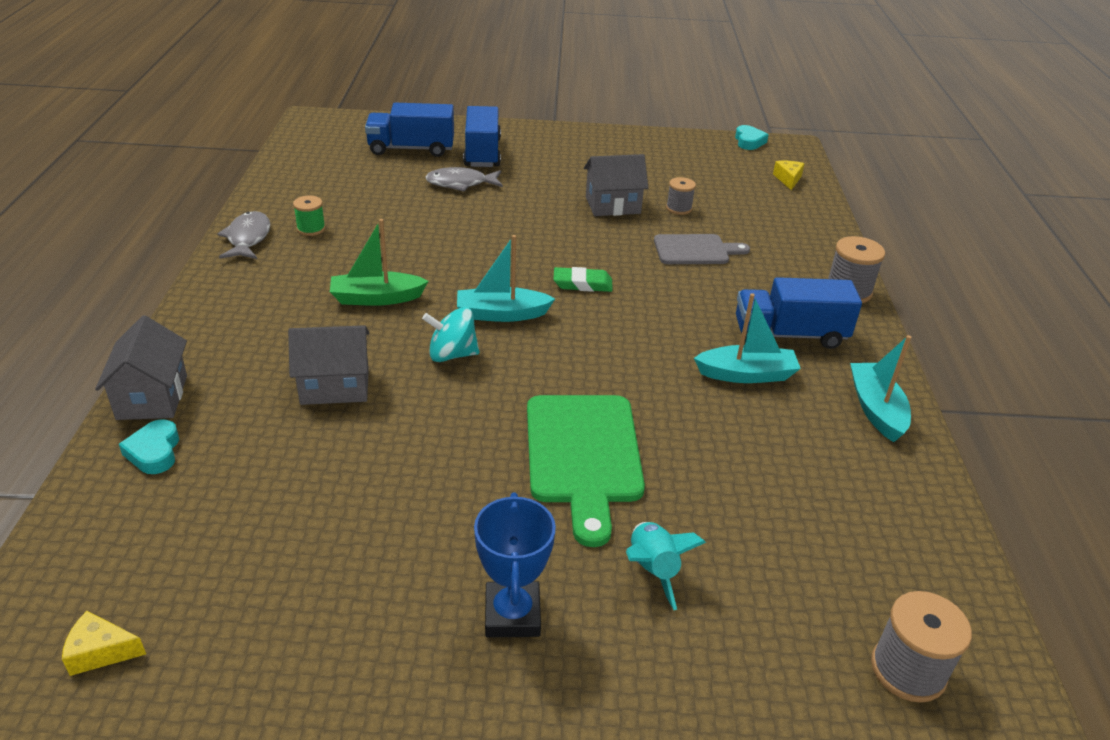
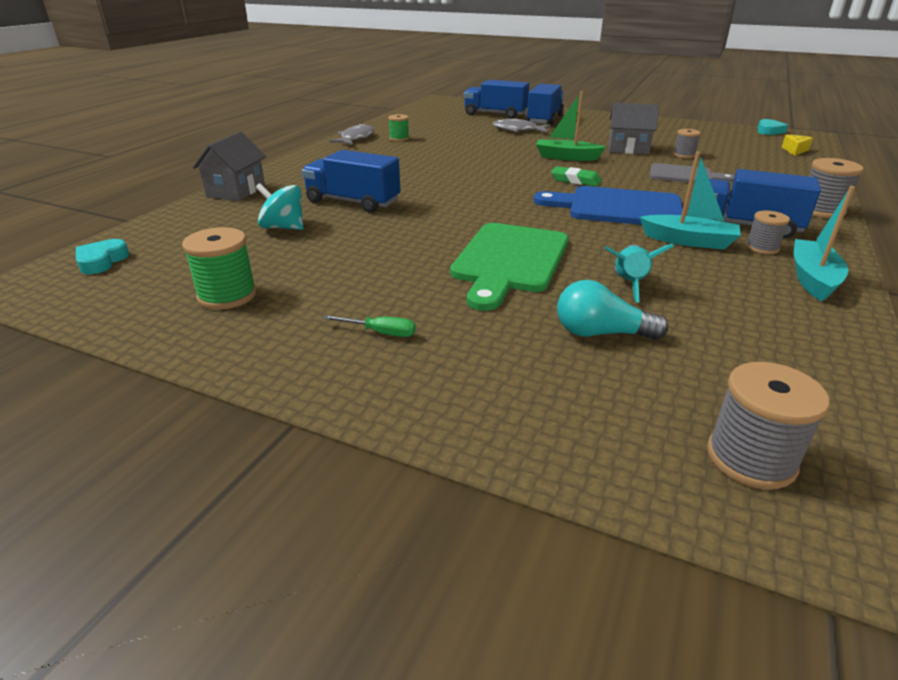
camera: 25 degrees right, 5 degrees down
(101, 652) = (91, 290): yellow cheese -> none
(154, 452) = (214, 212): turquoise heart -> turquoise heart (102, 261)
(294, 608) = (227, 295): none -> green spool
(335, 386) = (353, 202): grey house -> blue truck
(376, 298) = (416, 170): green boat -> green boat (566, 157)
(452, 354) = (447, 199): turquoise spinning top -> turquoise spinning top (283, 227)
(501, 314) = (500, 186): turquoise boat -> none
(512, 614) = (380, 333): blue trophy -> green screwdriver
(652, 329) = (618, 207): none -> blue cutting board
(652, 570) = (521, 333): turquoise rocket -> turquoise rocket (629, 284)
(726, 547) = (601, 333): none -> turquoise light bulb
(817, 369) = (762, 248): none -> grey spool

